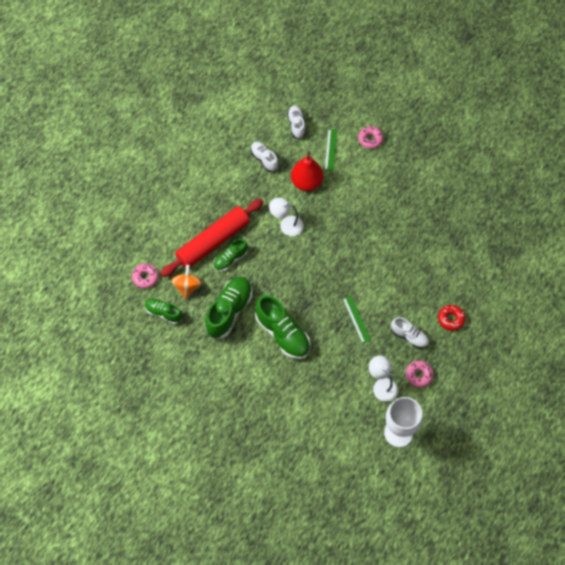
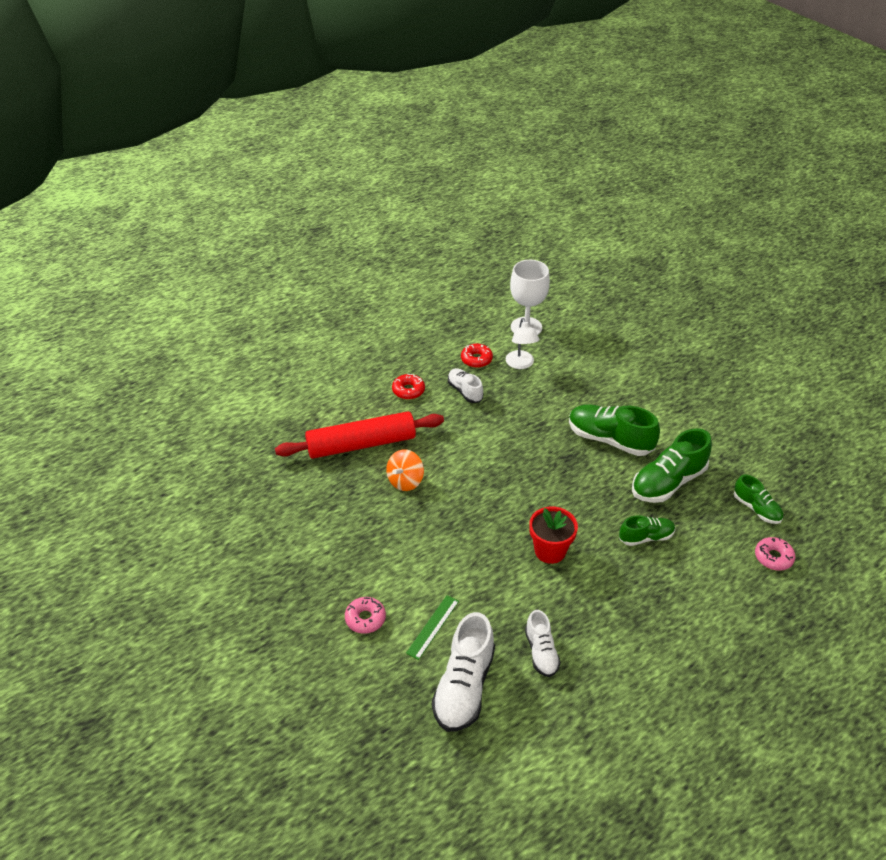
camera: 155 degrees left, 20 degrees down
(187, 287) = (716, 526): orange spinning top -> orange spinning top (405, 481)
(213, 242) = (663, 567): red rolling pin -> red rolling pin (361, 444)
(282, 334) = (610, 440): green shoe -> green shoe turned 45 degrees counterclockwise
(286, 225) = (550, 551): white lamp -> red flower pot
(296, 125) = (464, 687): white shoe -> white shoe, size x1.72
(306, 182) = (493, 594): red pear -> none
(356, 319) = (515, 424): green ruler -> none
(419, 375) = (476, 359): pink donut -> red donut

